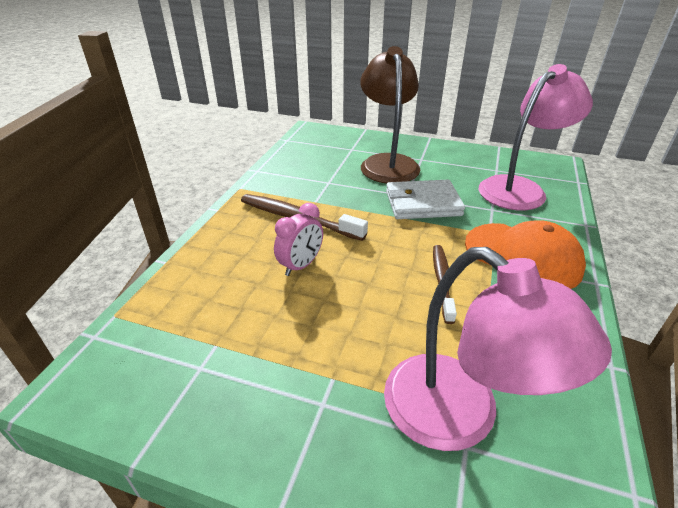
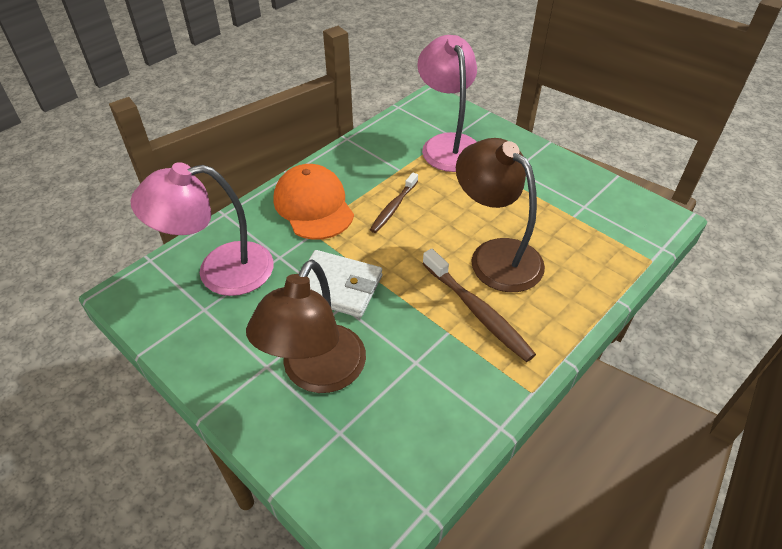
camera: 155 degrees left, 10 degrees up
(301, 265) = (495, 255): pink clock -> brown lamp

